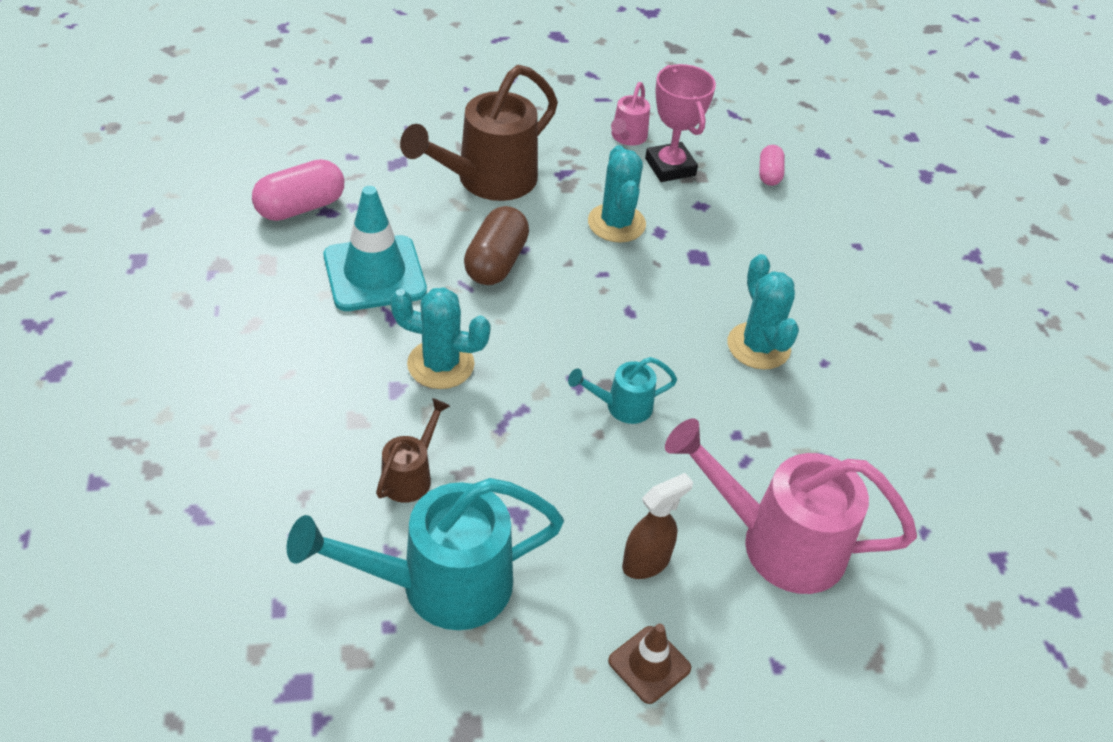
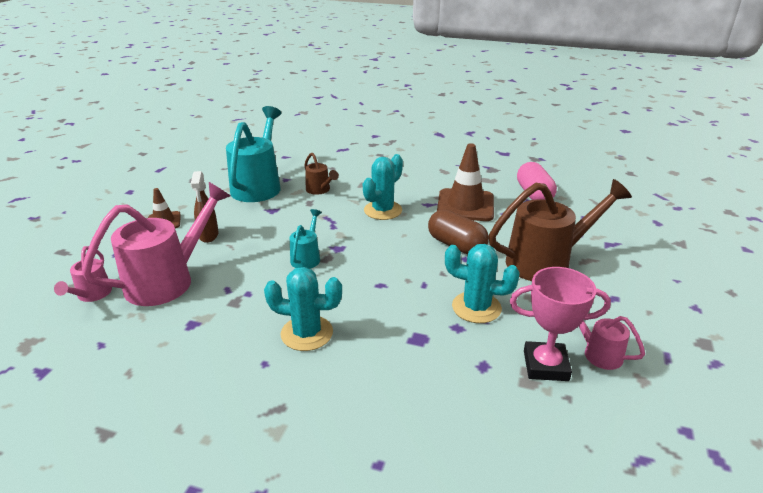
camera: 120 degrees right, 15 degrees down
(374, 274) = (465, 205): turquoise traffic cone -> brown traffic cone
(487, 180) = (546, 262): brown watering can -> brown watering can turned 90 degrees clockwise
(769, 174) = (518, 441): pink capsule -> none
(871, 617) = (91, 295): none -> pink watering can

